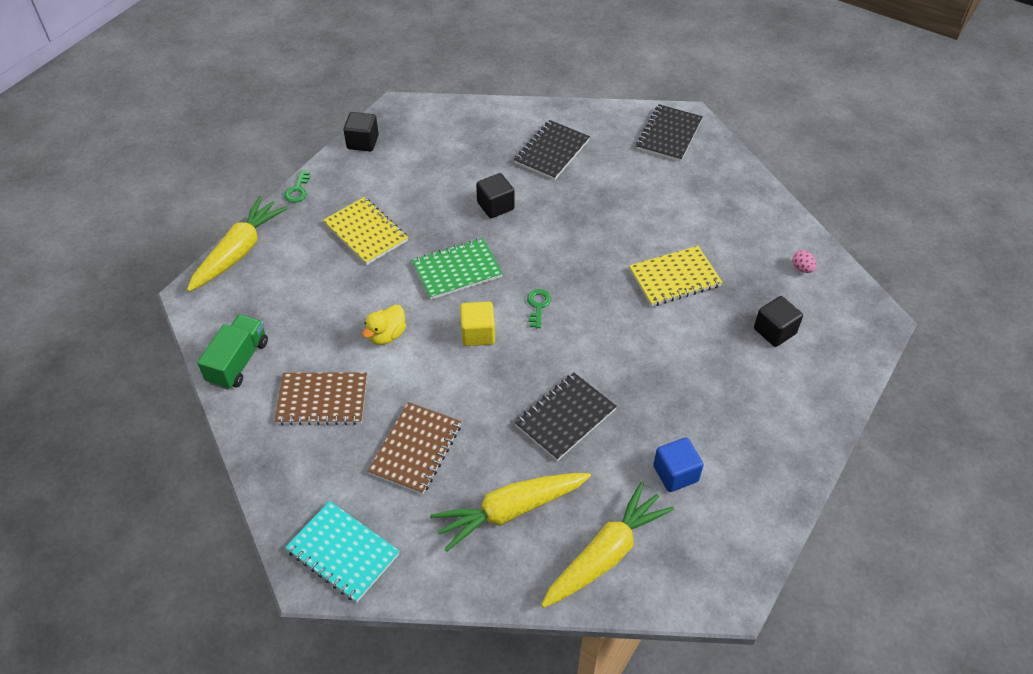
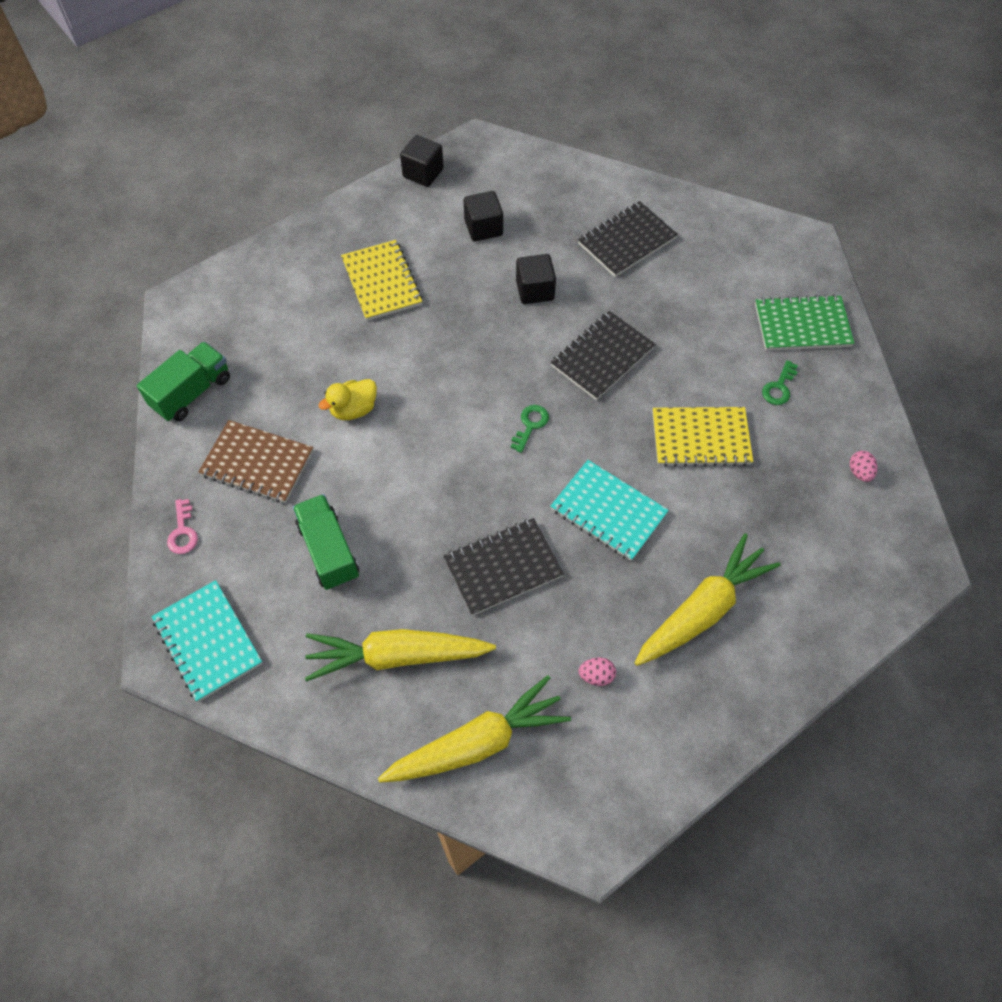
camera: 20 degrees right, 10 degrees up
(239, 251) = (243, 266): yellow carrot -> yellow carrot (702, 609)
(280, 473) = (183, 531): none -> pink key
(298, 190) = (331, 212): green key -> green key (779, 387)
(415, 449) = (329, 551): brown notebook -> green truck
(457, 270) = (460, 356): green notebook -> green notebook (802, 325)
(478, 333) = (451, 438): yellow cube -> none
(629, 351) = (608, 511): none -> turquoise notebook
(669, 135) = (773, 257): black notebook -> black notebook (602, 357)
(675, 473) = (596, 675): blue cube -> pink egg
(774, 331) = (790, 541): black cube -> black cube (483, 228)

